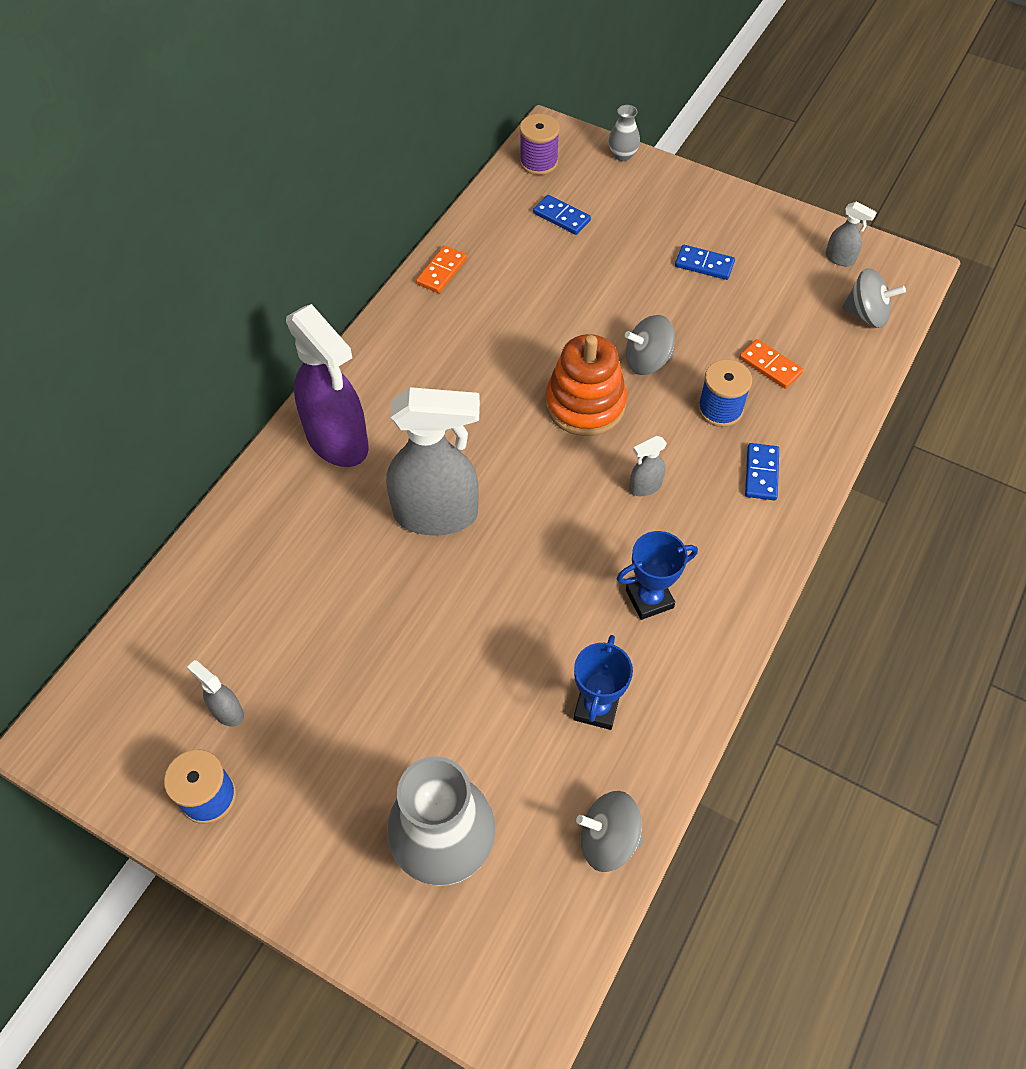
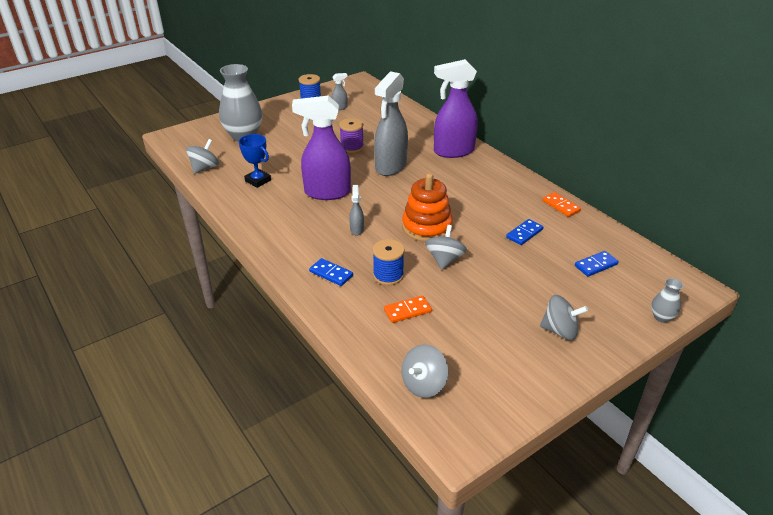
camera: 115 degrees right, 20 degrees down
(538, 162) = (661, 272): purple spool -> purple spool (352, 147)
(571, 574) = (326, 192): none -> purple spray bottle
(649, 599) = (293, 210): blue trophy -> none
(703, 227) = (560, 330): none -> grey spinning top
(704, 264) = (519, 316): blue domino -> blue domino (524, 233)
(840, 259) = (491, 397): grey spray bottle -> none

